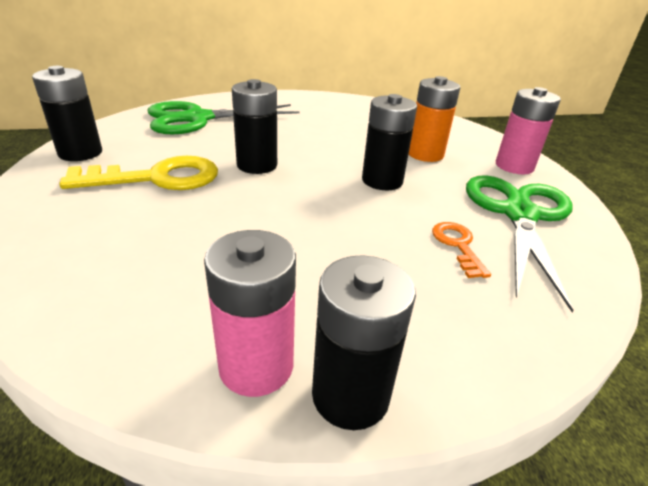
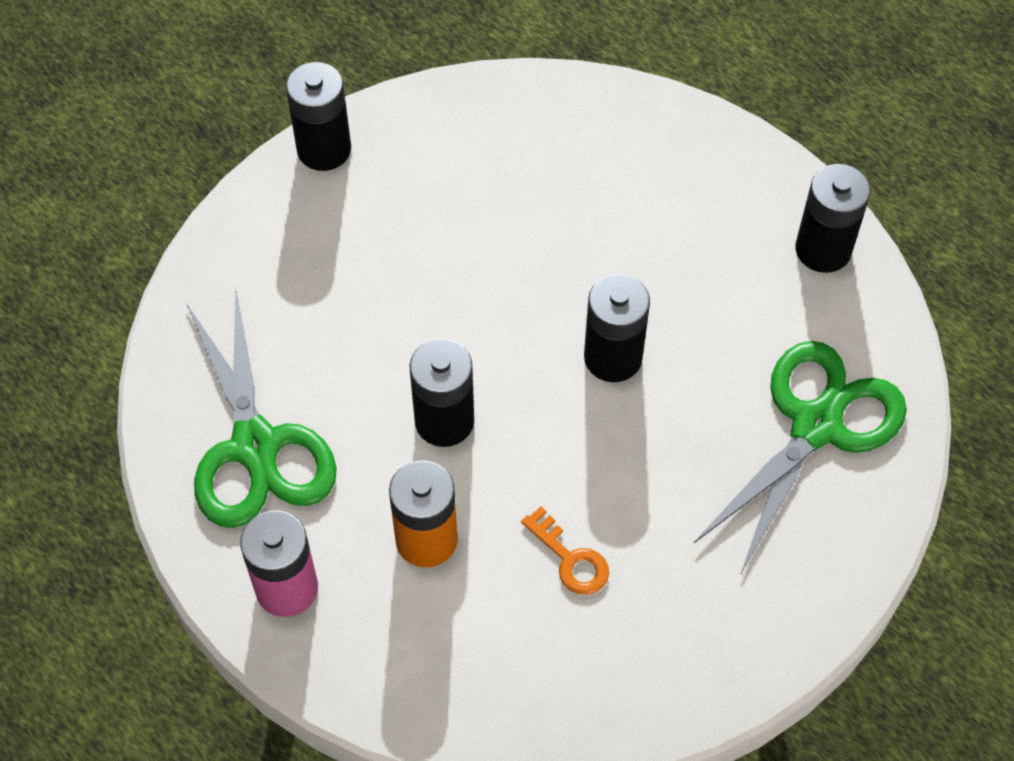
camera: 150 degrees right, 25 degrees up
(157, 178) = (685, 262): yellow key -> none
(256, 366) = (394, 135): pink battery -> none
(457, 245) = (307, 343): orange key -> orange key (570, 559)

